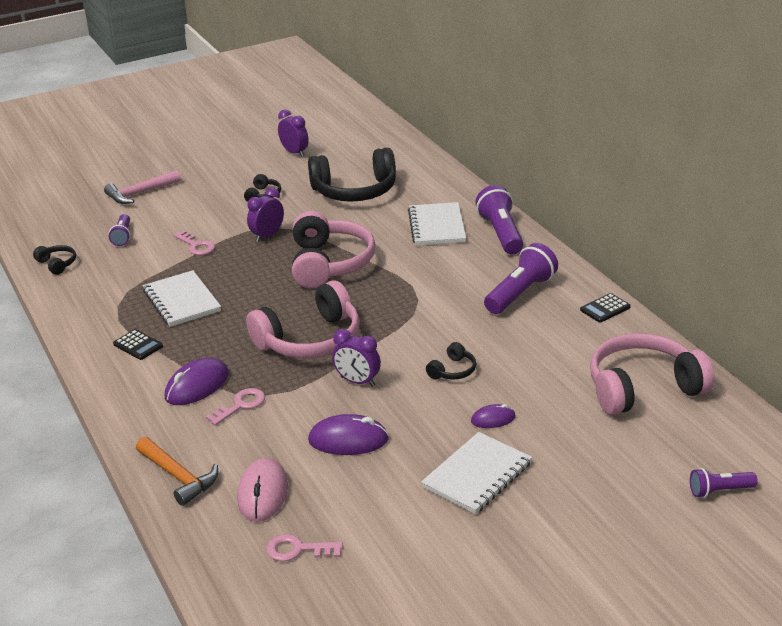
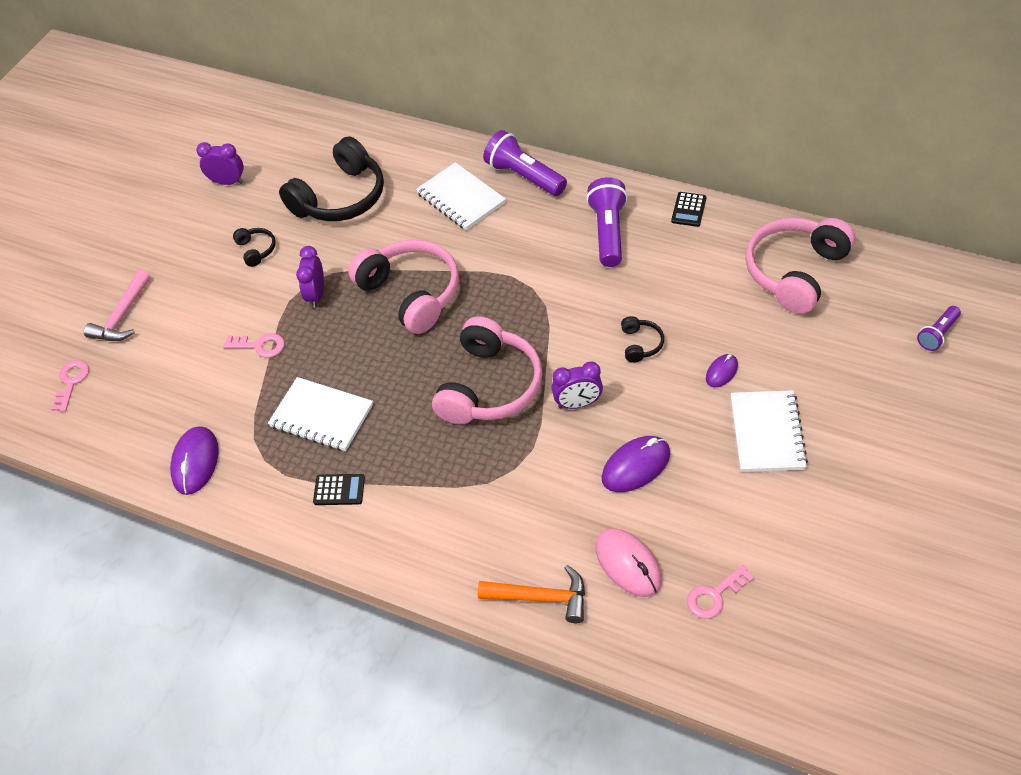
camera: 35 degrees left, 20 degrees up
(57, 264) = (139, 450): black headphones -> none
(122, 236) = (169, 378): purple flashlight -> none
(197, 386) = (447, 497): purple mouse -> purple mouse (195, 462)
(241, 405) = (508, 491): pink key -> pink key (71, 382)

